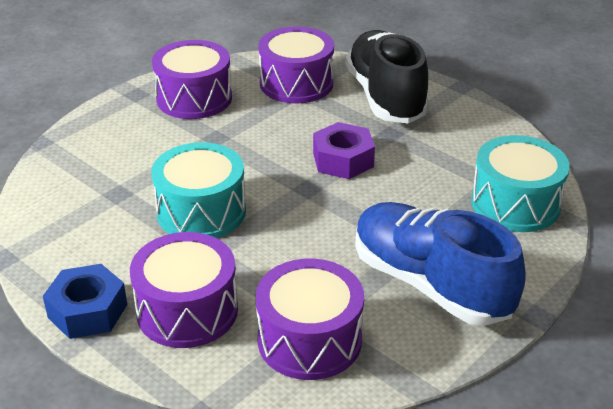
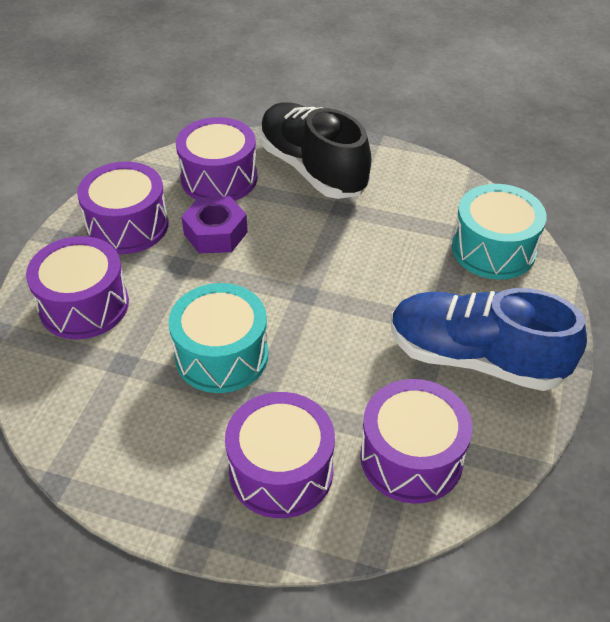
camera: 25 degrees left, 10 degrees up
(88, 311) = (184, 510): blue nut -> none
(118, 144) = (84, 305): none -> purple drum
(343, 160) = (318, 251): purple nut -> purple nut (215, 233)

